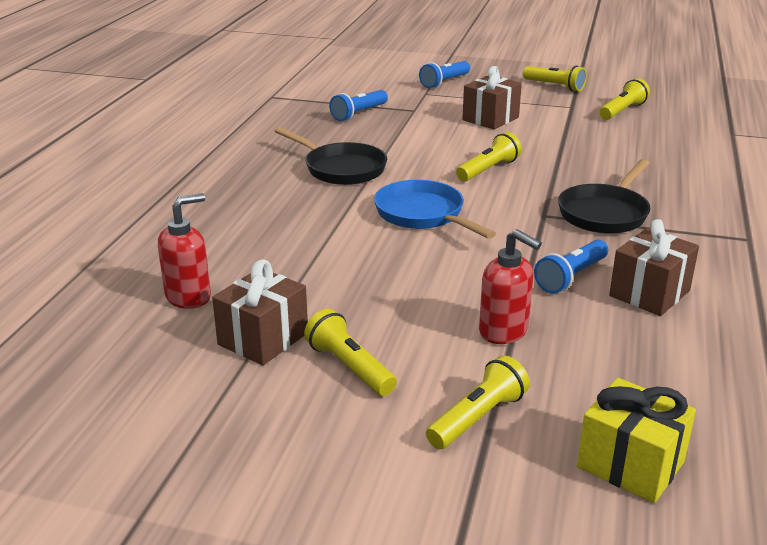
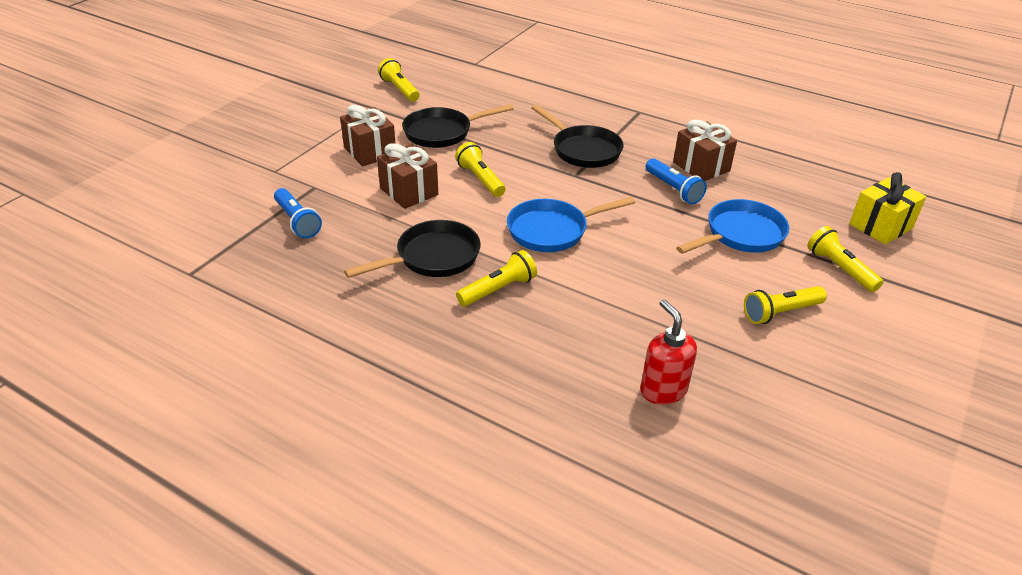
camera: 75 degrees left, 10 degrees up
(263, 339) = (738, 352): brown gift -> brown gift (409, 191)
(444, 82) = (253, 153): blue flashlight -> none
(504, 331) = (740, 234): red soap dispenser -> blue pan
(554, 86) = (318, 102): yellow flashlight -> yellow flashlight (498, 289)
(559, 141) = (442, 132): none -> black pan

